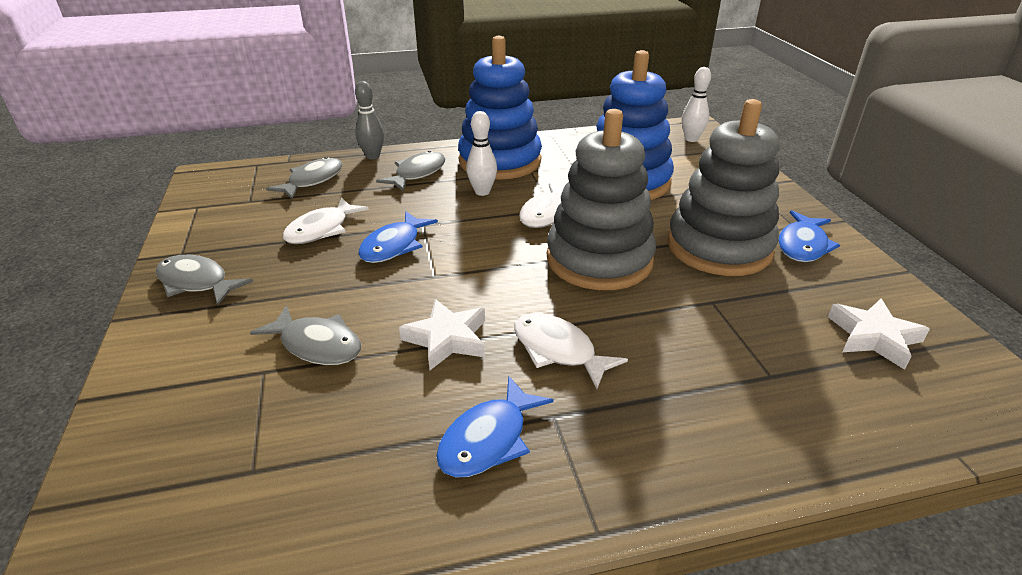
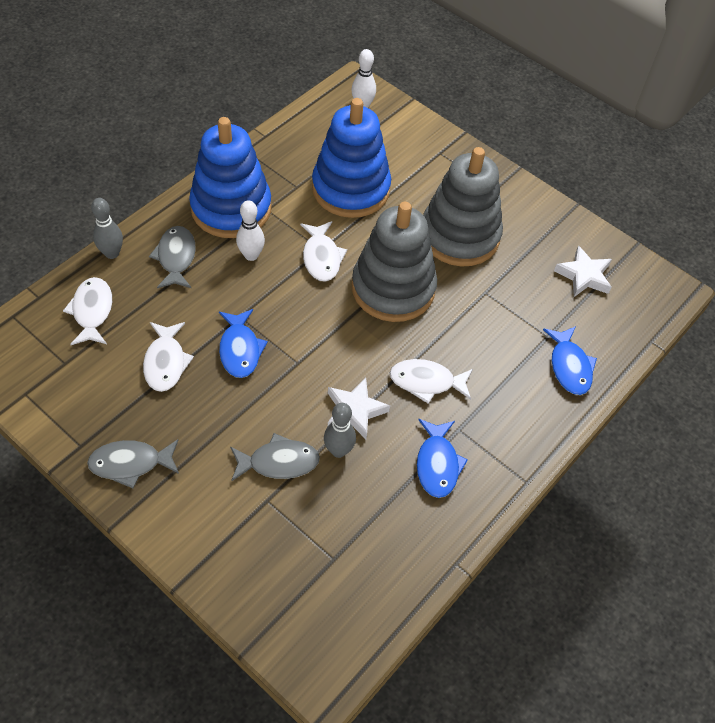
camera: 40 degrees left, 20 degrees up
(312, 180) = (92, 311): grey fish -> white fish
(388, 365) = (338, 450): none -> grey bowling pin
(802, 245) = (508, 207): blue fish -> blue fish (569, 366)

